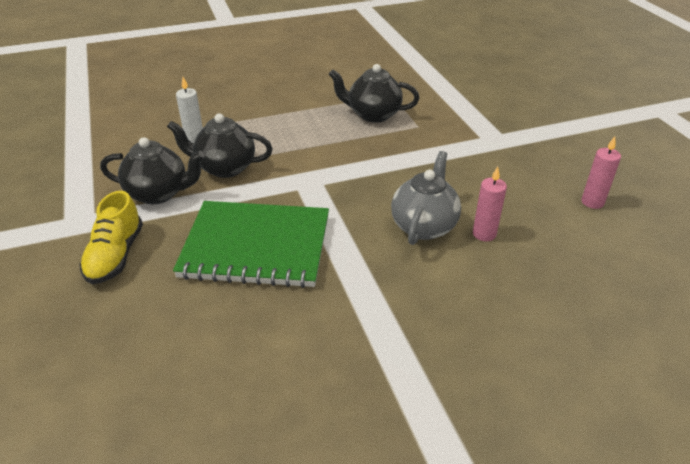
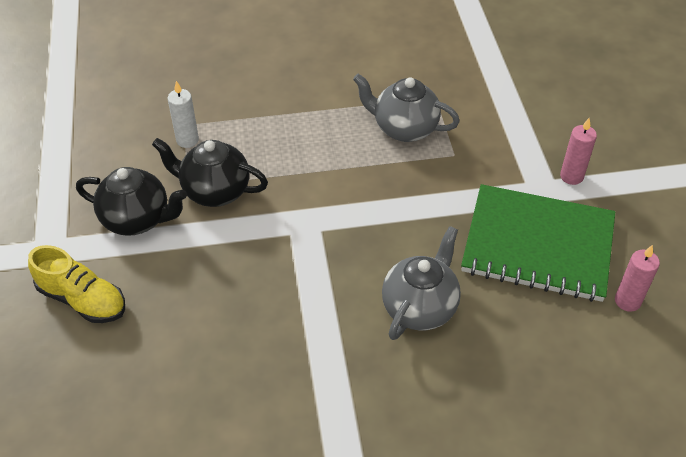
camera: 10 degrees right, 10 degrees up
(115, 255) = (82, 299): yellow shoe -> yellow shoe turned 75 degrees counterclockwise
(256, 246) = (230, 309): green notebook -> green notebook (538, 245)
(373, 115) = (404, 128): black teapot -> grey teapot
(484, 234) = (485, 329): pink candle -> pink candle (571, 176)

